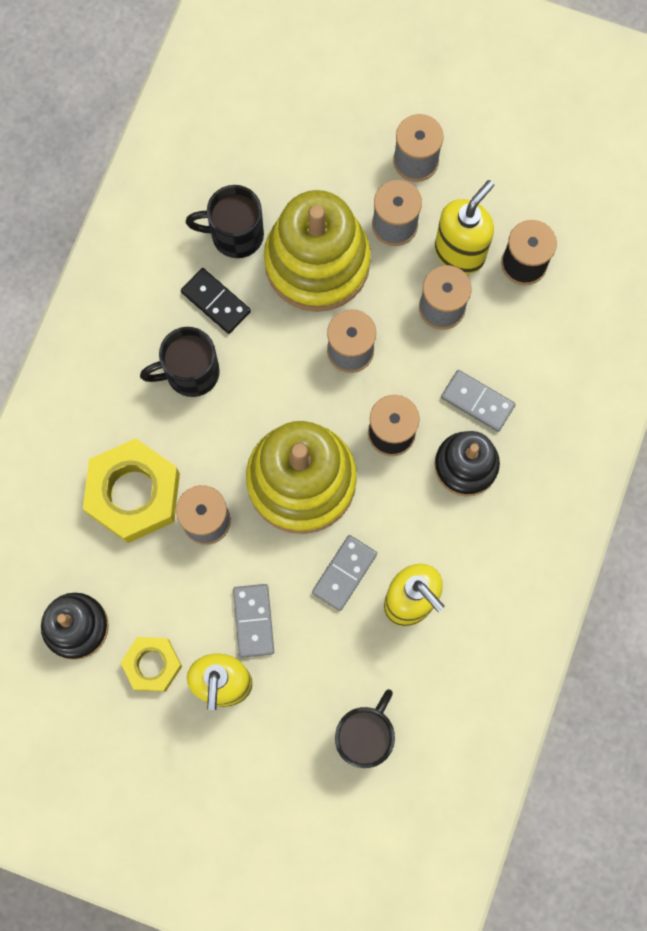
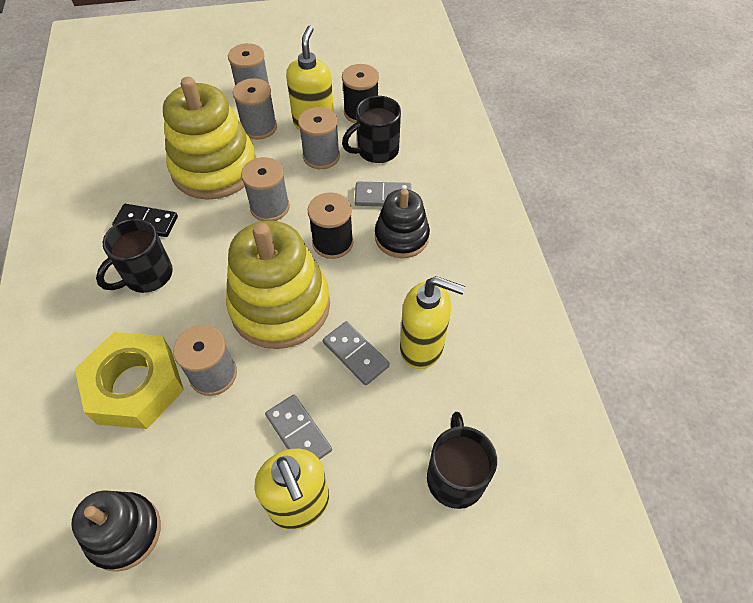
camera: 30 degrees left, 20 degrees down
(152, 665) = (220, 525): yellow nut -> none
(235, 234) = (142, 177): black mug -> black mug (376, 150)
(344, 573) = (356, 354): grey domino -> grey domino turned 45 degrees counterclockwise

